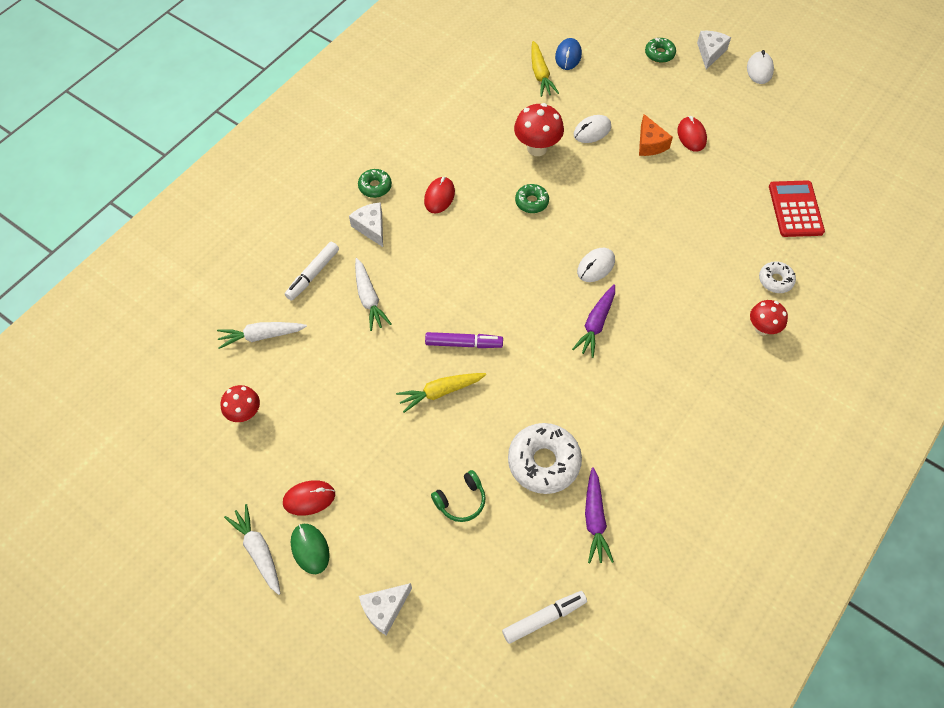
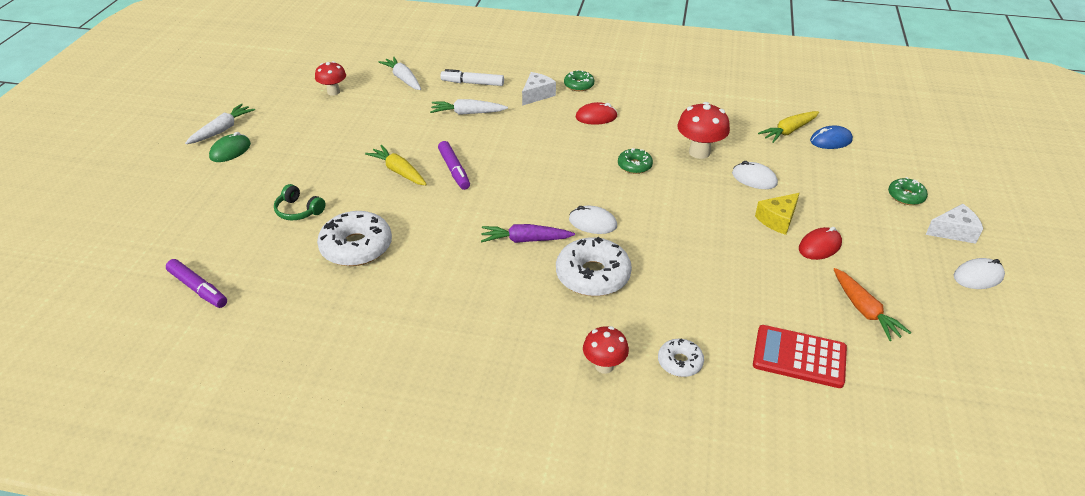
camera: 65 degrees right, 20 degrees down
(309, 498) = (273, 138): red mouse -> none
(369, 299) = (467, 113): white carrot -> white carrot turned 45 degrees clockwise
(385, 609) = (188, 199): white cheese -> none
(544, 618) = (198, 289): white marker -> purple marker
(594, 520) = (308, 295): purple carrot -> none
(650, 144) = (777, 220): orange cheese -> yellow cheese
(661, 294) = (592, 275): none -> white donut
(766, 149) = (864, 310): none -> orange carrot
(795, 209) = (799, 357): red calculator -> red calculator turned 135 degrees counterclockwise

